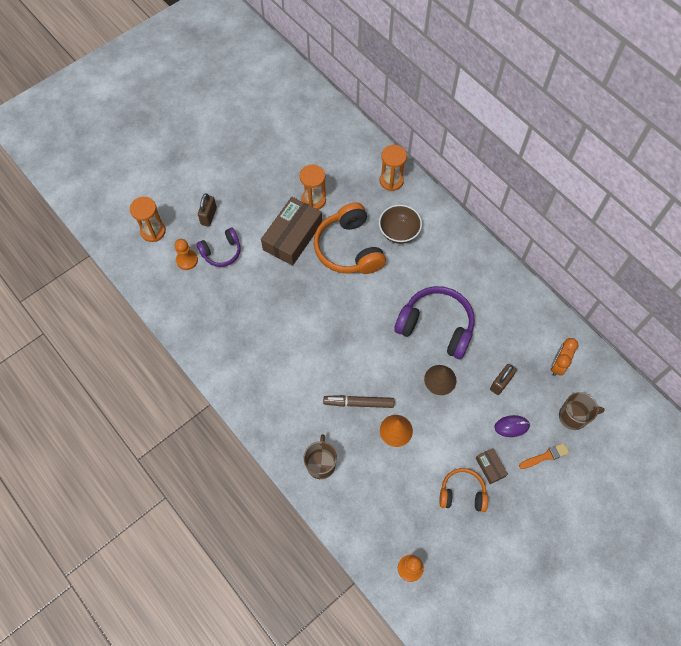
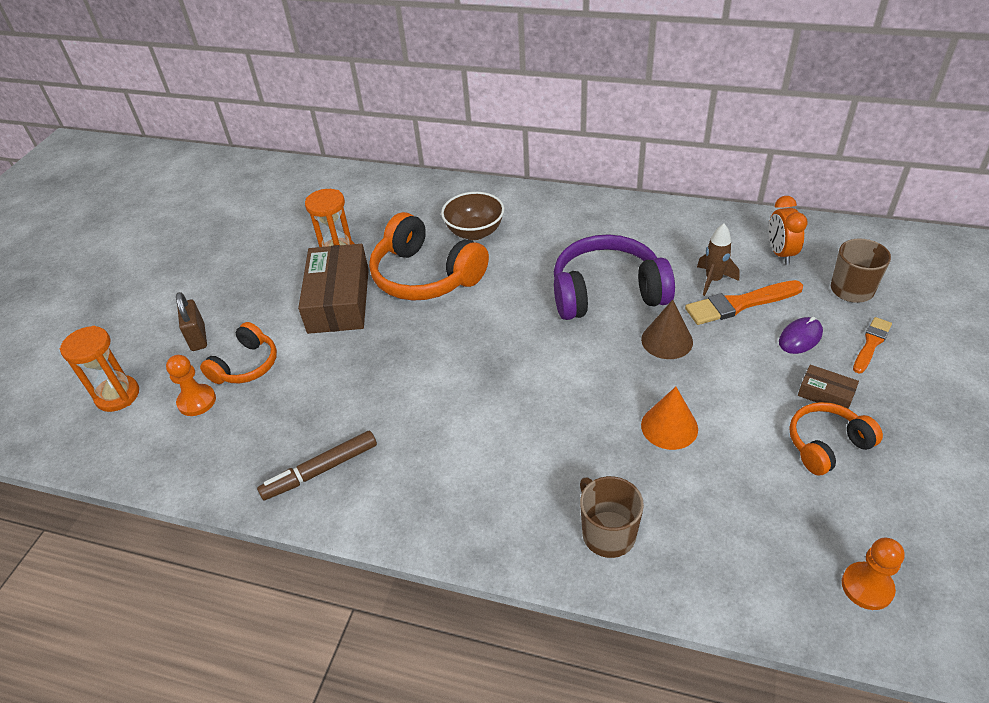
camera: 30 degrees left, 20 degrees down
(221, 252) = (246, 365): purple headphones -> orange headphones
(359, 403) = (590, 425): brown marker -> brown marker (321, 470)
(391, 181) = (422, 194): orange hourglass -> none
(500, 383) = (739, 304): brown padlock -> orange brush
(501, 358) = (713, 280): none -> brown rocket

